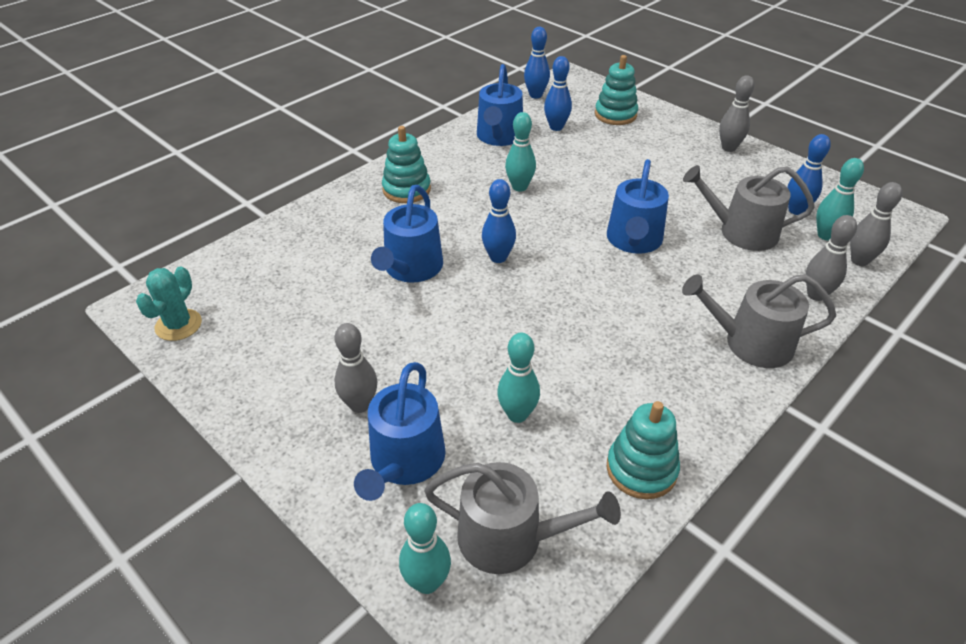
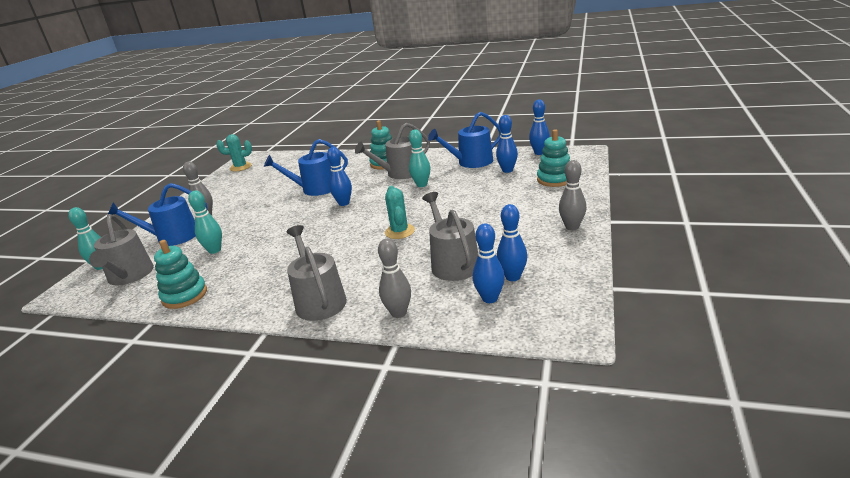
camera: 65 degrees right, 15 degrees down
(460, 189) = (400, 173): none -> grey watering can
(634, 241) = (400, 231): blue watering can -> turquoise cactus
(825, 235) = (490, 298): turquoise bowling pin -> blue bowling pin
(859, 260) = (468, 323): grey bowling pin -> none

